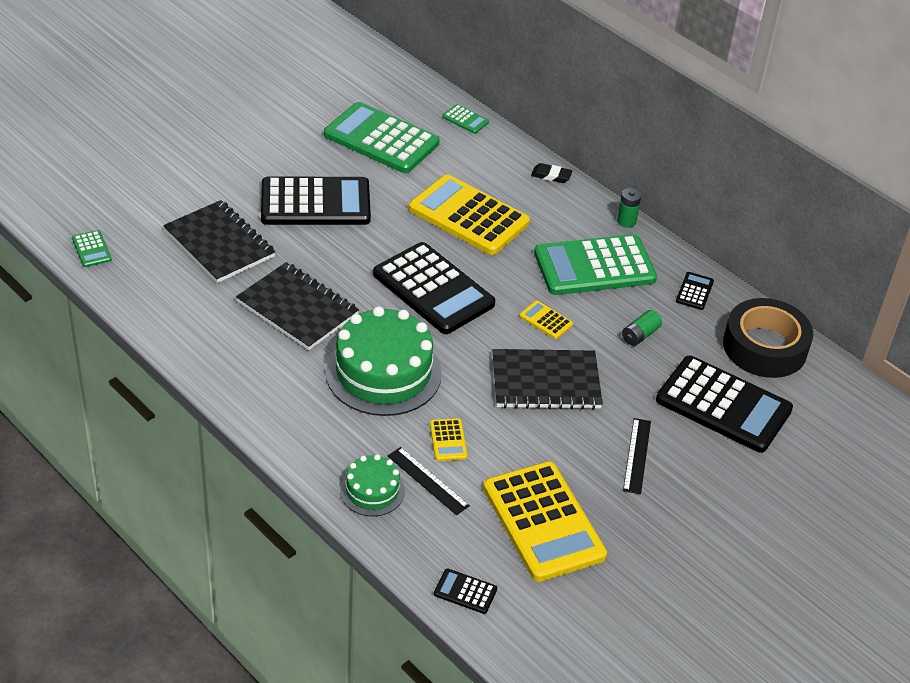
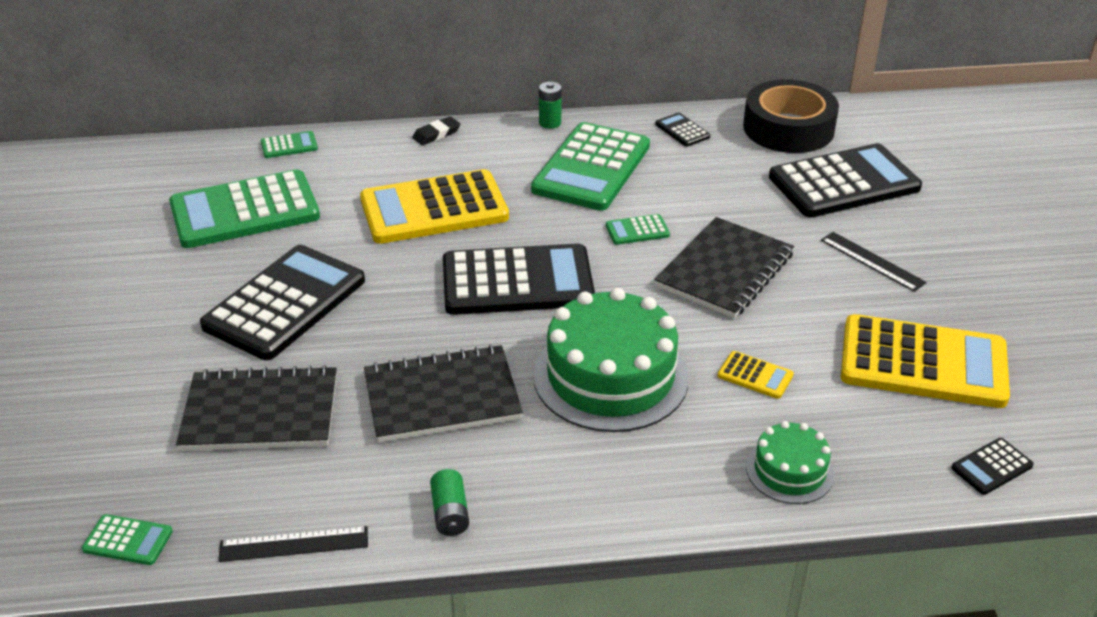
camera: 50 degrees left, 5 degrees down
(427, 481) = (805, 419): black ruler -> black ruler (294, 544)
(545, 320) = (637, 230): yellow calculator -> green calculator
(640, 335) = (711, 185): green battery -> green battery (450, 513)

